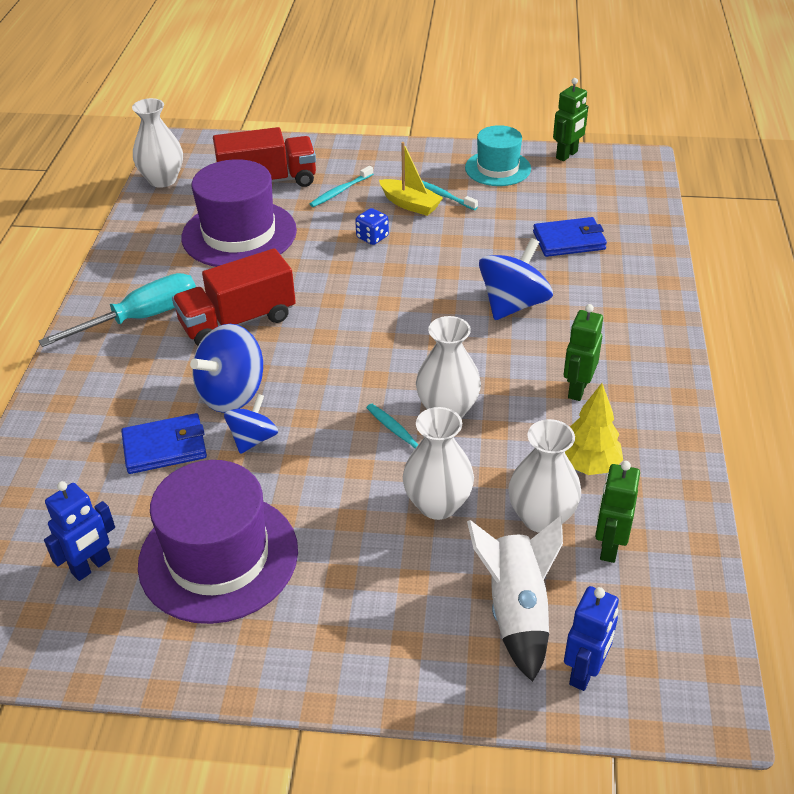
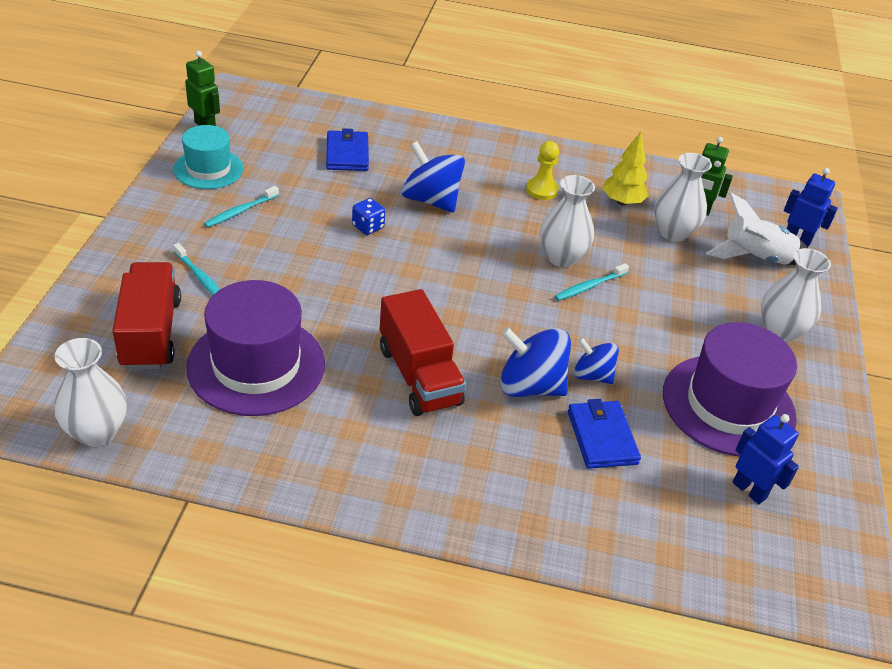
camera: 90 degrees left, 0 degrees up
(141, 318) = (397, 455): turquoise screwdriver -> none
(232, 393) = (530, 386): blue spinning top -> blue spinning top turned 150 degrees clockwise
(372, 237) = (300, 266): blue dice -> blue dice (368, 227)
(410, 204) = (249, 233): yellow boat -> none
(437, 504) = (664, 278): white vase -> white vase (780, 331)
(577, 389) = (542, 190): green robot -> yellow pawn

